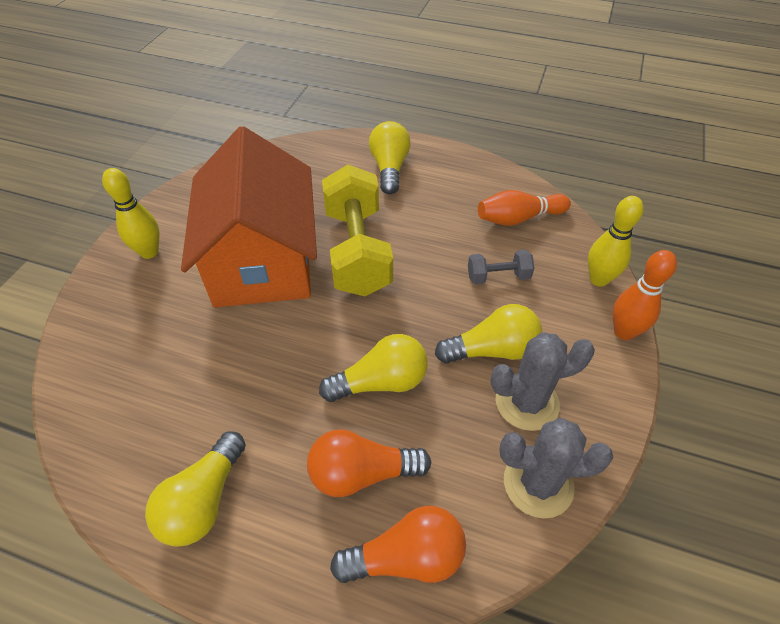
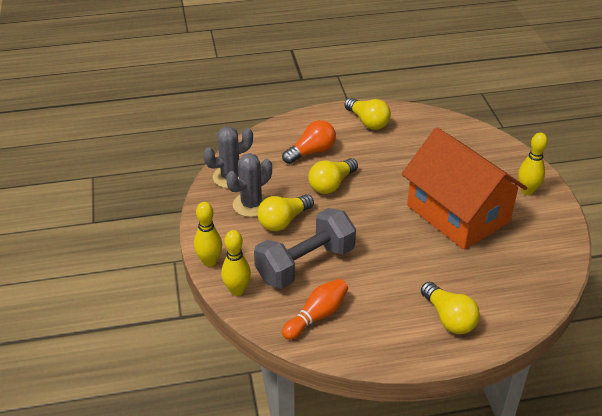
camera: 150 degrees right, 10 degrees down
(204, 501) = (368, 122): yellow light bulb -> yellow light bulb turned 150 degrees clockwise
(357, 251) = (407, 243): yellow dumbbell -> none
(406, 557) = (273, 137): orange light bulb -> none
(498, 276) = (305, 264): grey dumbbell -> grey dumbbell, size x2.19
(624, 332) = (209, 261): orange bowling pin -> yellow bowling pin

